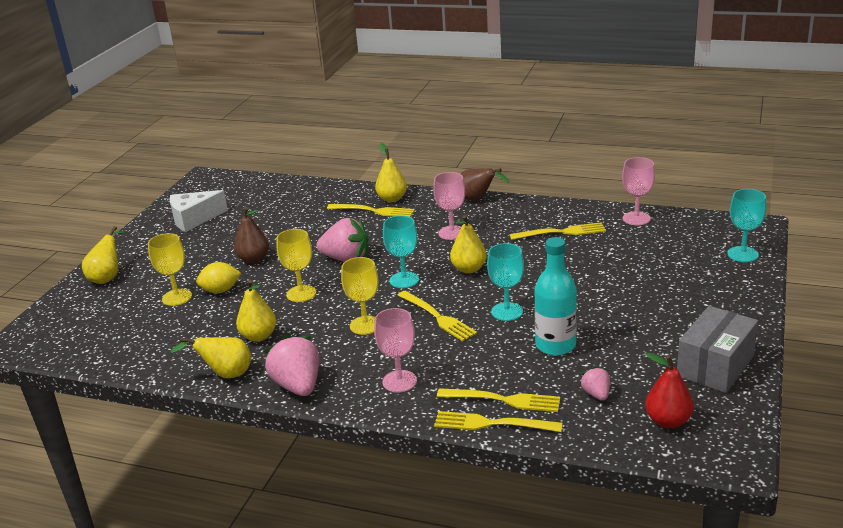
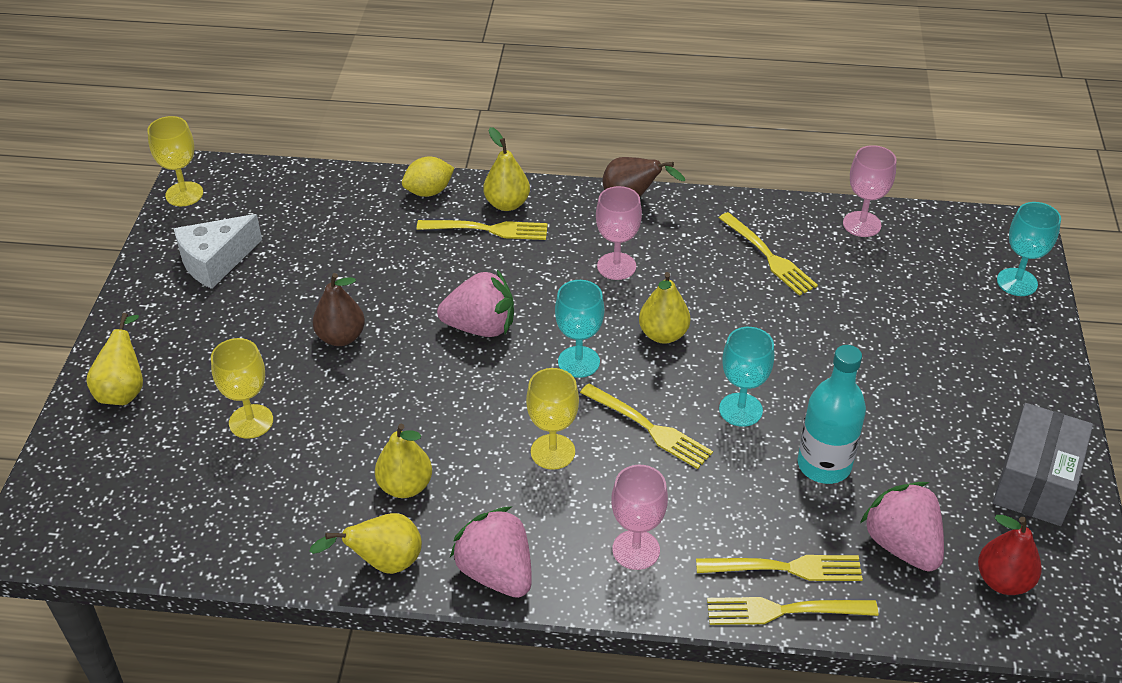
camera: 15 degrees left, 15 degrees up
(220, 290) = (314, 403): yellow lemon -> yellow lemon (429, 191)
(301, 293) = (438, 399): yellow goblet -> yellow goblet (184, 194)
(561, 232) = (768, 256): yellow fork -> yellow fork turned 75 degrees clockwise
(596, 394) = (902, 545): pink strawberry -> pink strawberry, size x1.93

